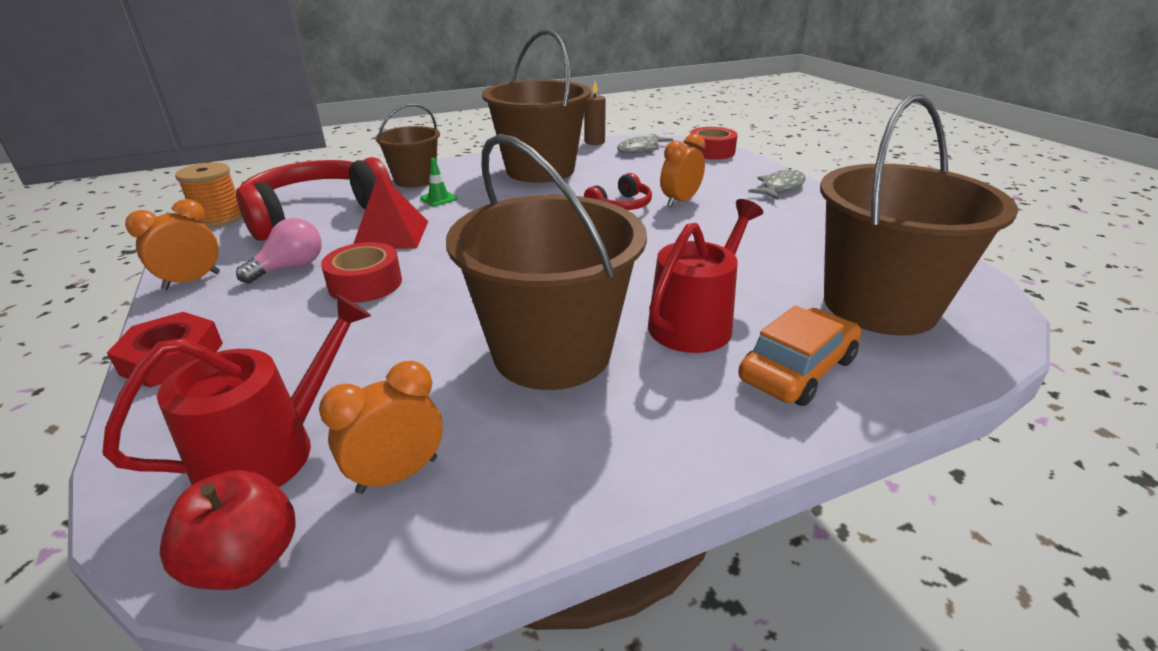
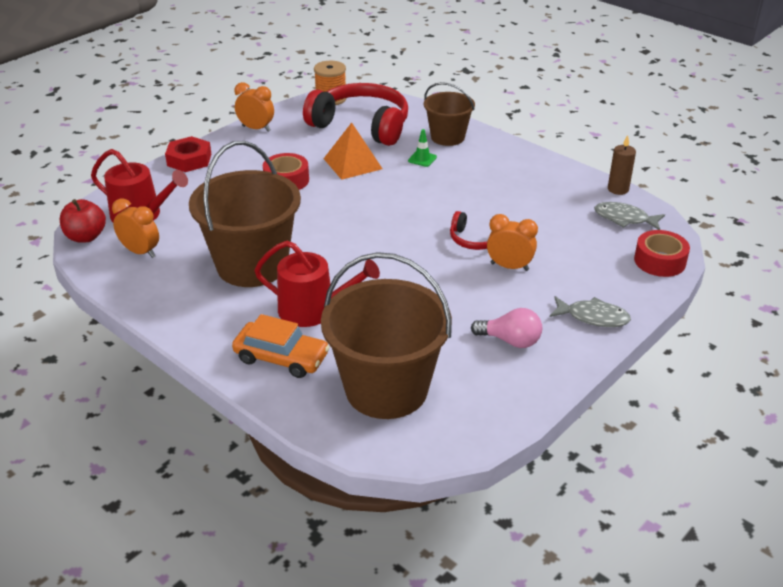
camera: 65 degrees right, 5 degrees up
(290, 267) = (288, 149): pink light bulb -> pink light bulb (510, 341)
(391, 235) = (352, 163): red pyramid -> orange pyramid
(540, 170) = (518, 182): brown bucket -> none

